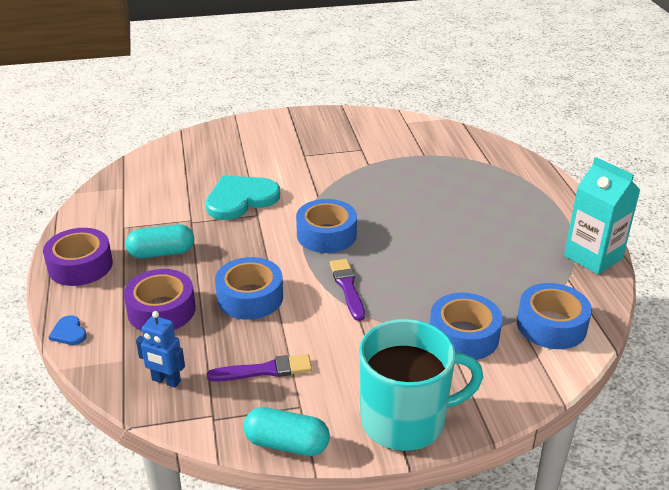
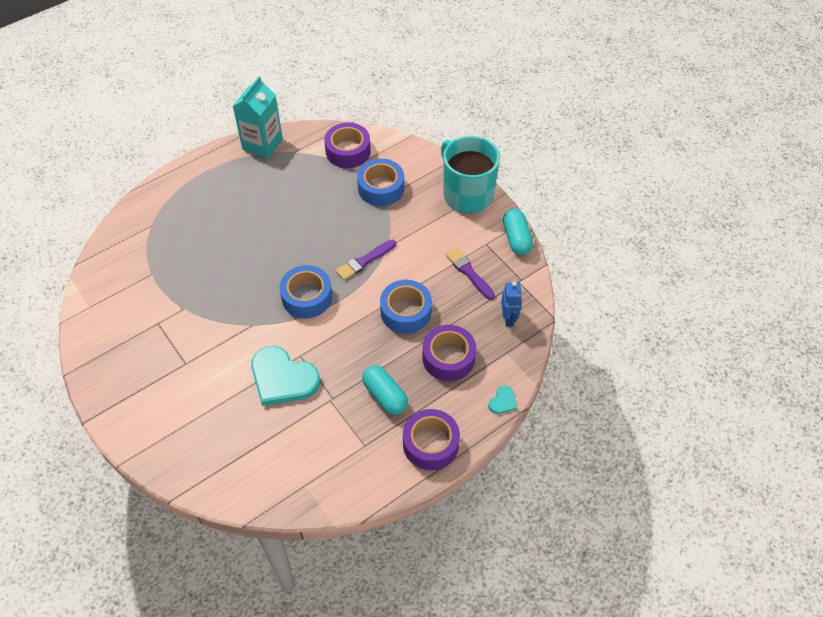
camera: 115 degrees left, 20 degrees up
(69, 332) = (502, 401): blue heart -> turquoise heart
(551, 325) = (348, 151): blue tape -> purple tape

